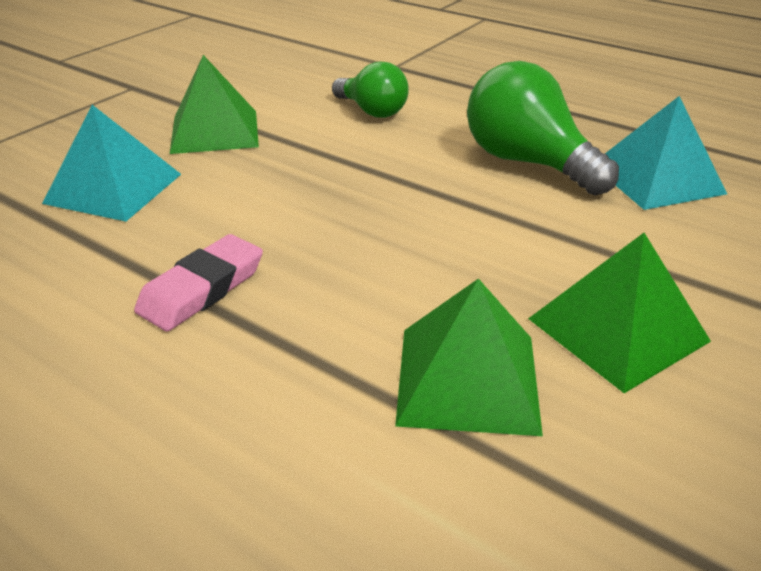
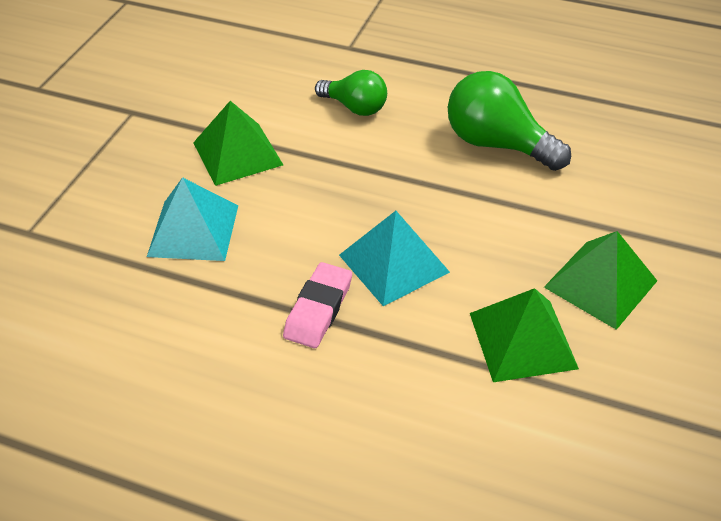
camera: 15 degrees left, 10 degrees up
(657, 178) = (593, 144): turquoise pyramid -> turquoise pyramid (394, 263)

